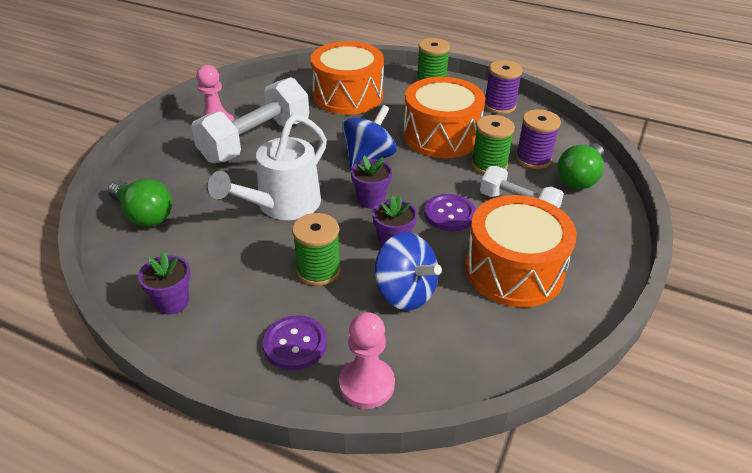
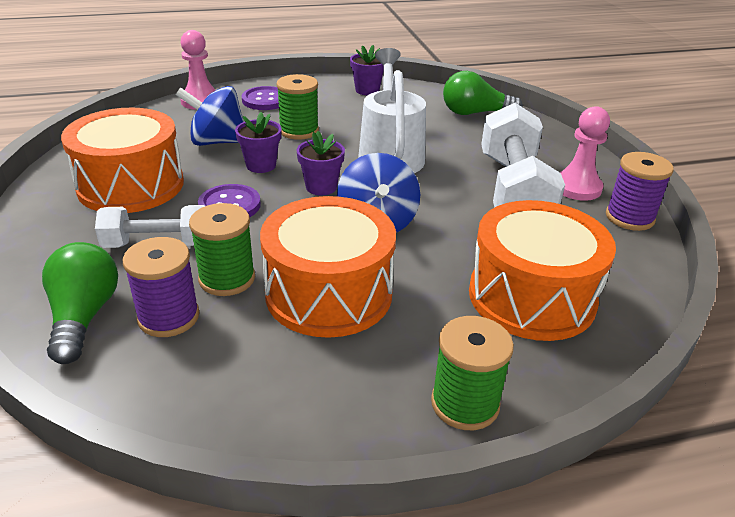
camera: 140 degrees right, 5 degrees down
(499, 106) = (291, 407): purple spool -> purple spool (629, 217)

